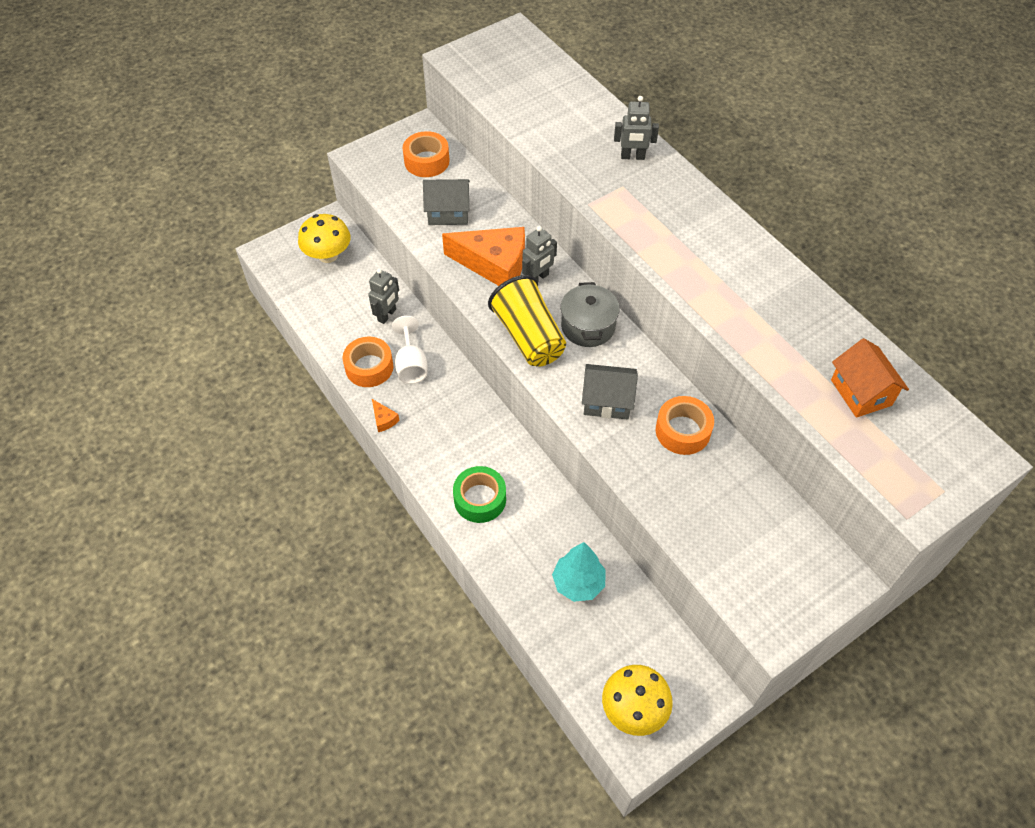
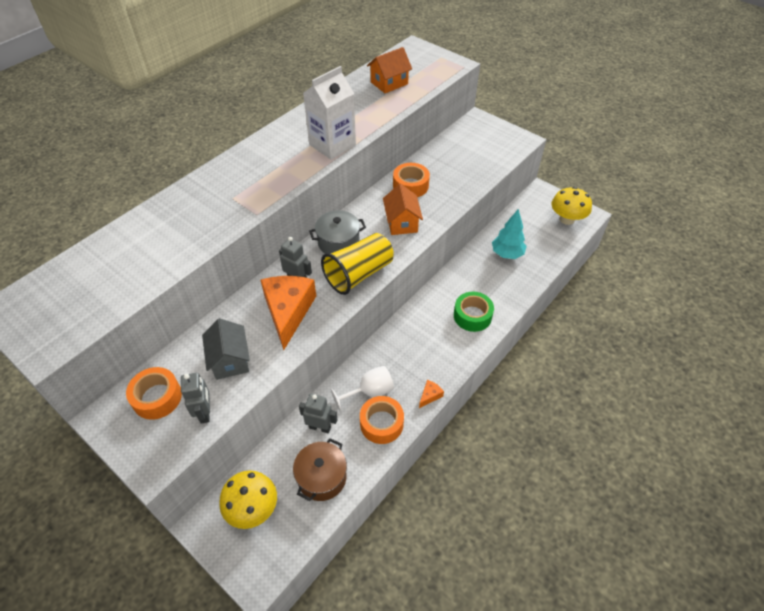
camera: 105 degrees left, 5 degrees down
(333, 308) = (322, 477): none -> brown pot
(607, 401) = (402, 222): grey house -> orange house
(632, 157) = (196, 197): grey robot -> grey robot (205, 412)
(707, 293) = (332, 145): none -> white carton

